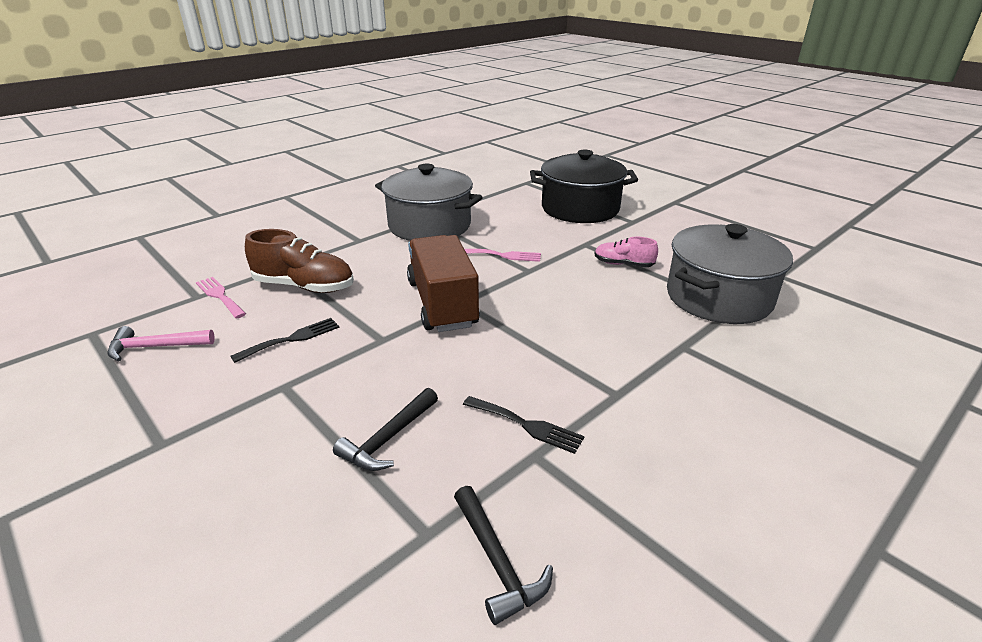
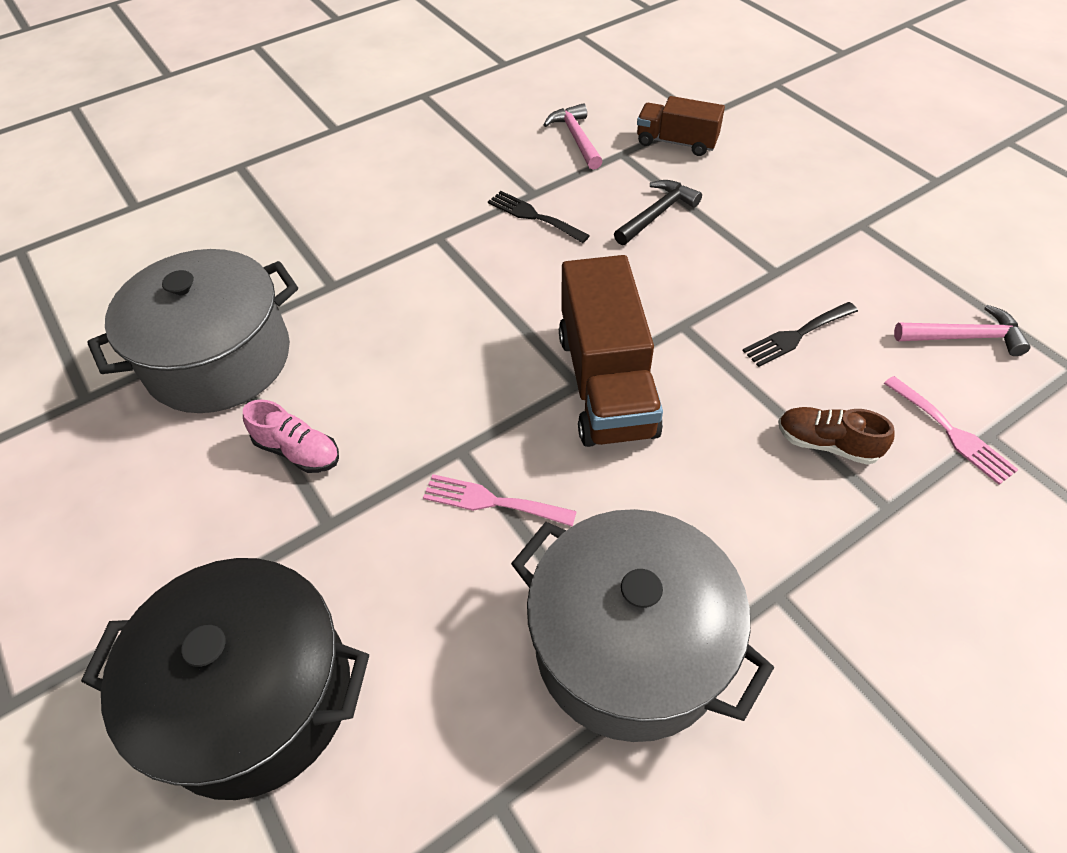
camera: 170 degrees left, 20 degrees up
(304, 286) = (826, 444): brown shoe -> brown shoe, size x0.59
(341, 566) = (676, 142): none -> brown truck
(497, 561) = (576, 138): black hammer -> pink hammer

